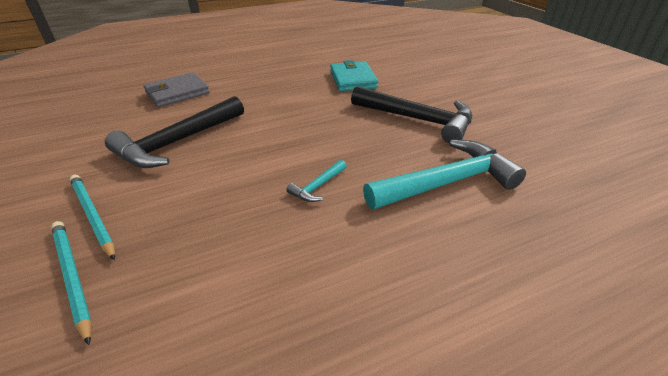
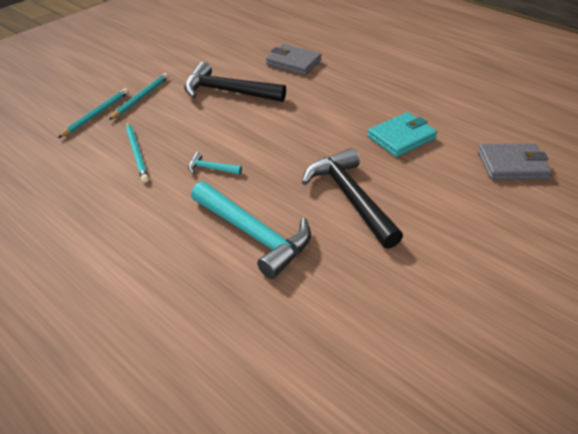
camera: 65 degrees right, 5 degrees up
(228, 245) = (137, 152): none -> turquoise pencil
(415, 56) = (512, 165): none -> grey wallet
(417, 120) = (350, 197): black hammer -> black hammer turned 150 degrees clockwise

